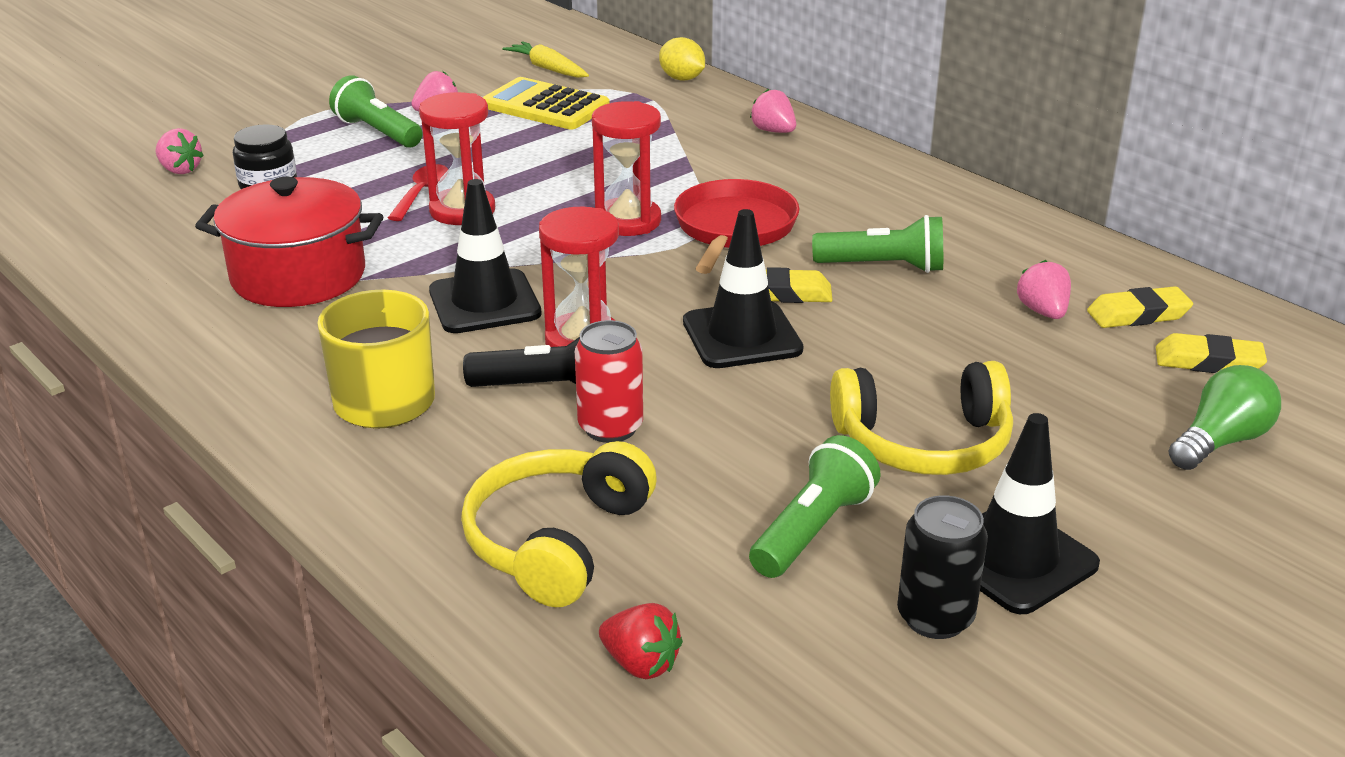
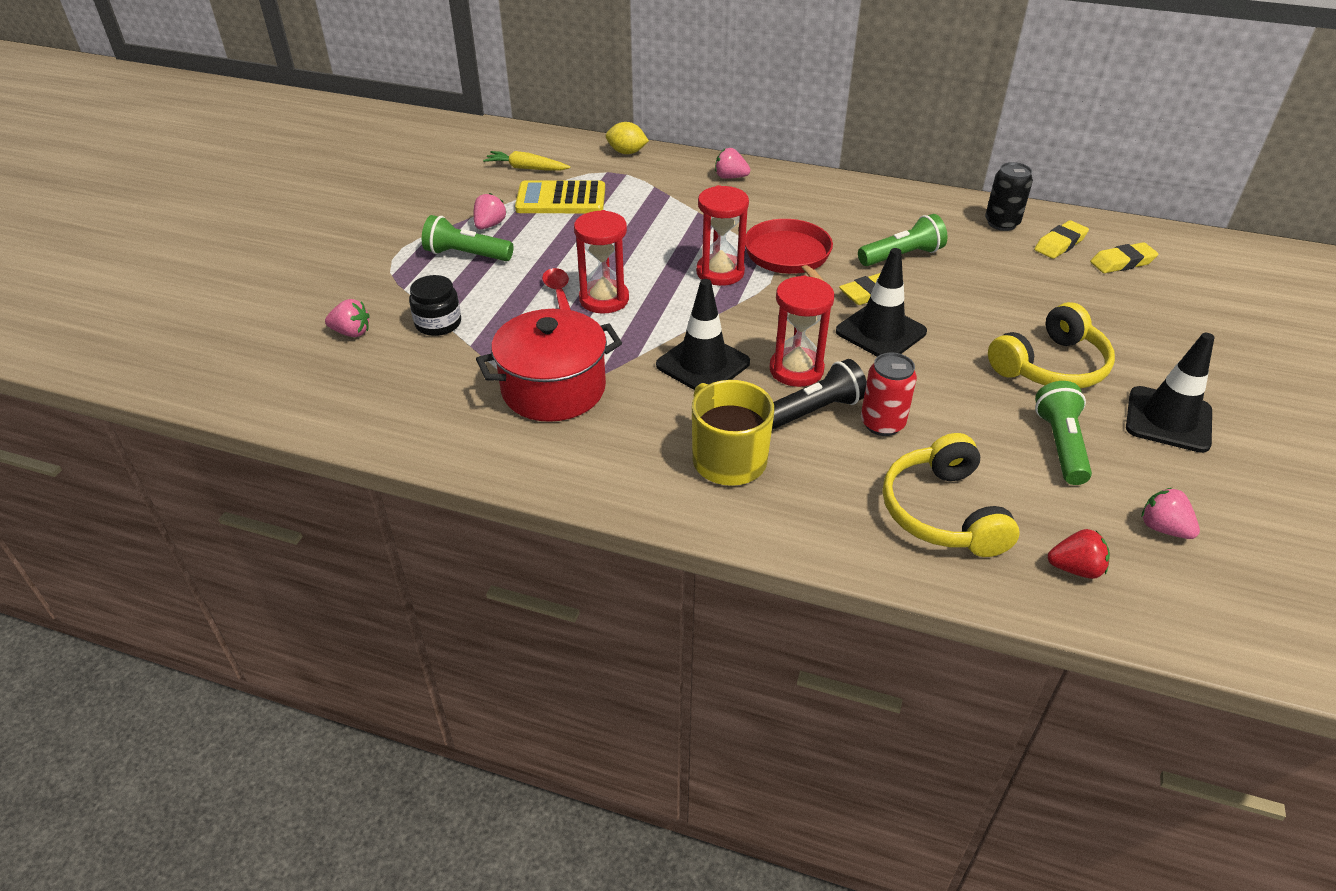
camera: 30 degrees left, 10 degrees up
(935, 617) = (1173, 472): black can -> black can (1001, 223)
(1043, 312) = (1014, 258): pink strawberry -> pink strawberry (1163, 528)
(1220, 441) = (1178, 310): green light bulb -> none

